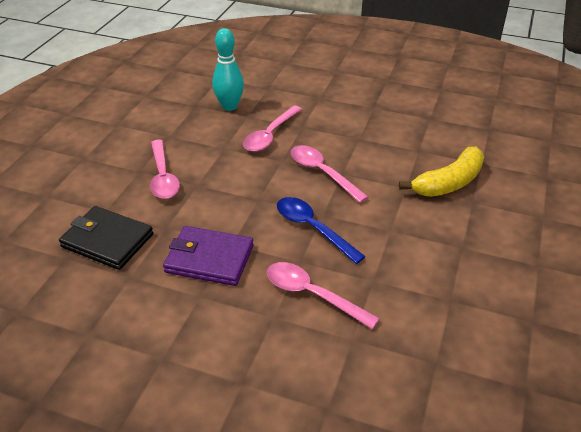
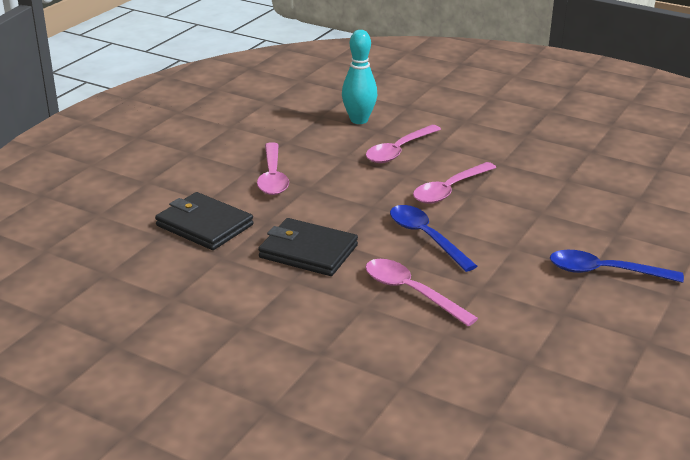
camera: 10 degrees right, 10 degrees down
(209, 259) = (308, 251): purple wallet -> black wallet
(322, 173) = (449, 190): pink spoon -> pink spoon turned 105 degrees counterclockwise
(448, 183) = (593, 213): yellow banana -> none
(475, 247) = (604, 272): none -> blue spoon

